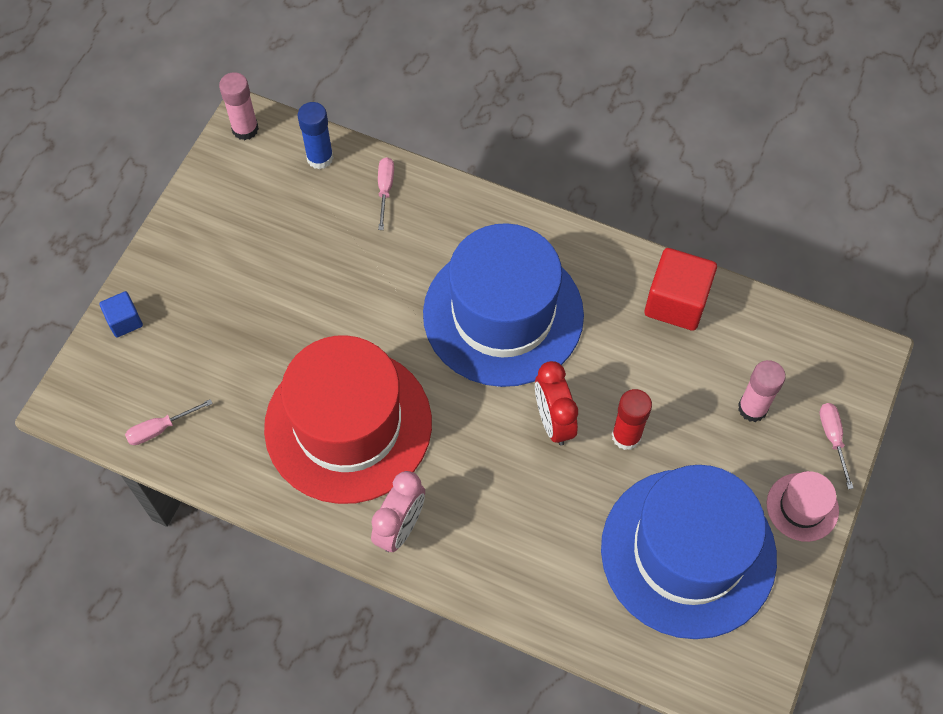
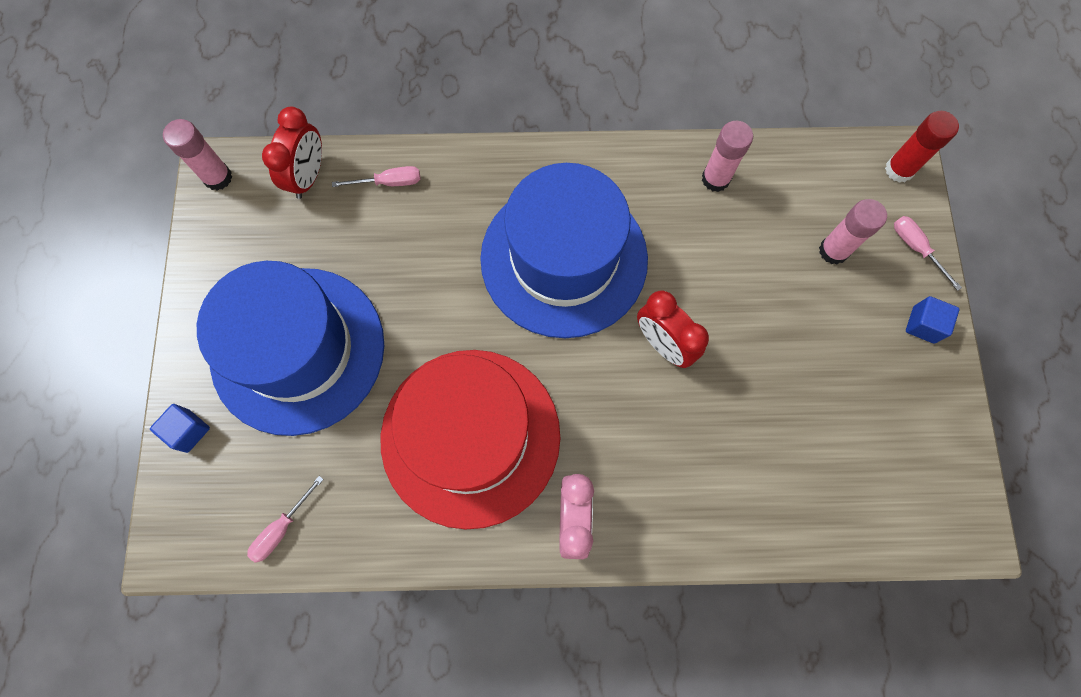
camera: 25 degrees left, 10 degrees up
(320, 158) = (308, 176): blue glue stick -> red clock
(385, 190) = (389, 182): pink screwdriver -> pink screwdriver turned 105 degrees clockwise
(626, 436) = (736, 328): red glue stick -> red glue stick (899, 170)
(676, 302) = (715, 179): red cube -> pink glue stick
(688, 552) = (848, 415): blue hat -> blue hat (298, 350)
(802, 507) = (923, 325): pink hat -> blue cube

